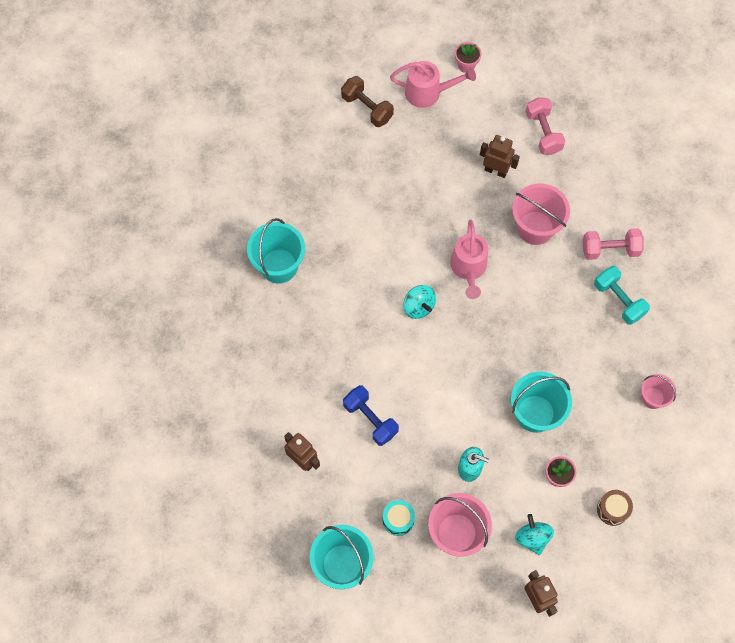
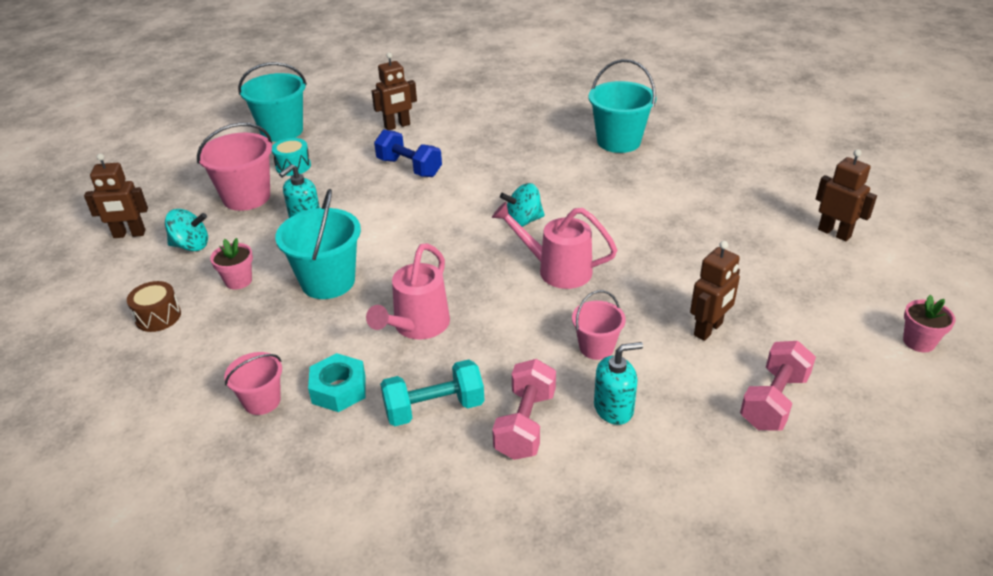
camera: 110 degrees right, 30 degrees down
(367, 108) = (834, 233): brown dumbbell -> brown robot
(370, 419) = (409, 167): blue dumbbell -> blue dumbbell turned 60 degrees clockwise
(428, 93) = (861, 292): pink watering can -> pink watering can (417, 326)
(535, 228) = (596, 347): pink bucket -> pink bucket, size x0.58
(543, 132) = (774, 401): pink dumbbell -> pink dumbbell turned 60 degrees counterclockwise
(580, 208) = (613, 408): none -> turquoise soap dispenser
(626, 358) = (339, 389): none -> turquoise nut

